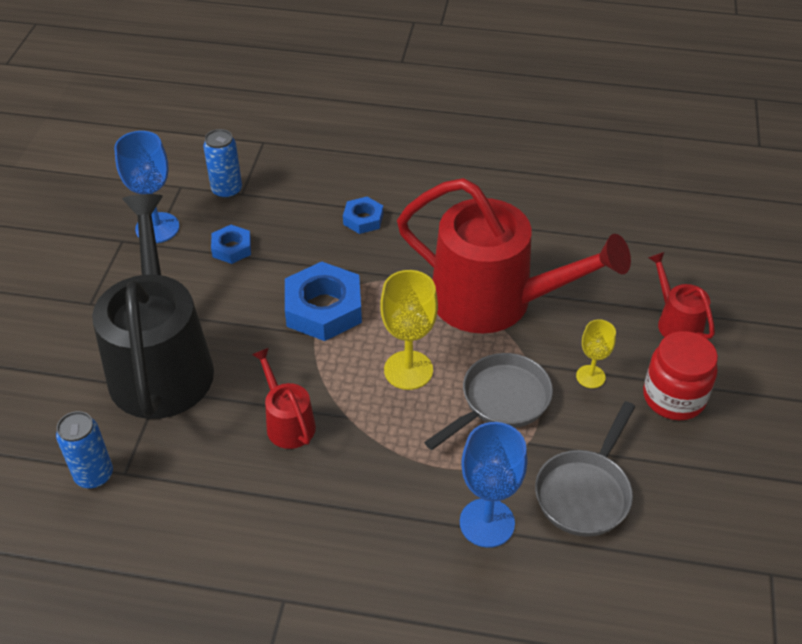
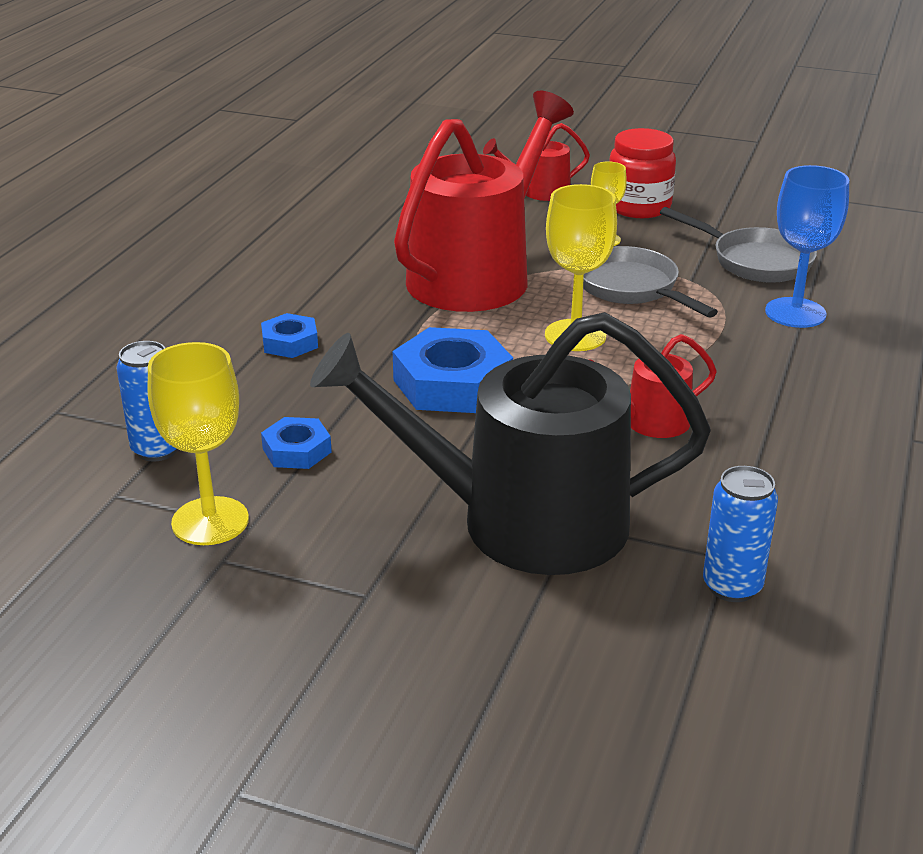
camera: 80 degrees left, 15 degrees down
(157, 228) = (210, 521): blue goblet -> yellow goblet

